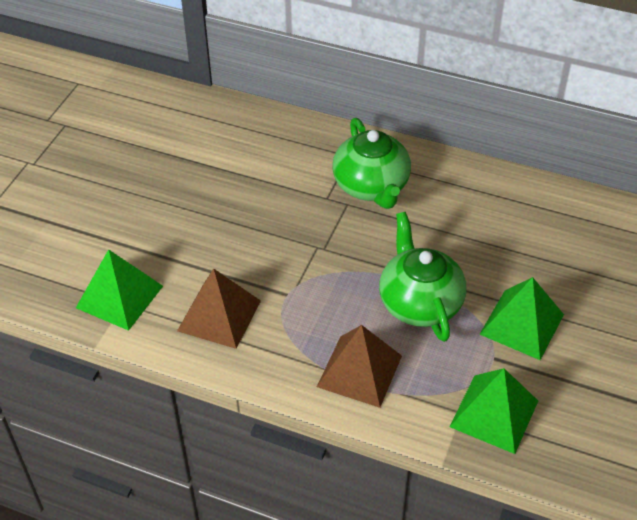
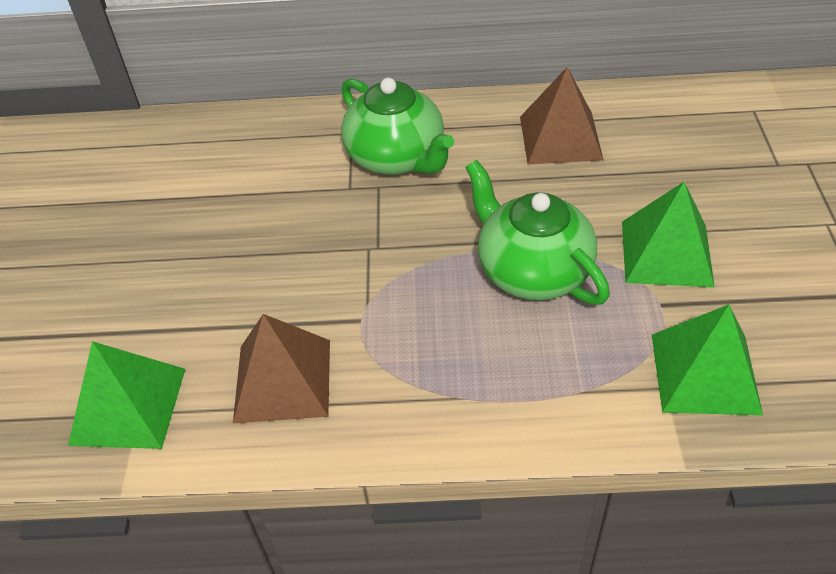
camera: 20 degrees left, 0 degrees up
(359, 371) = (507, 384): brown pyramid -> brown pyramid (560, 138)

